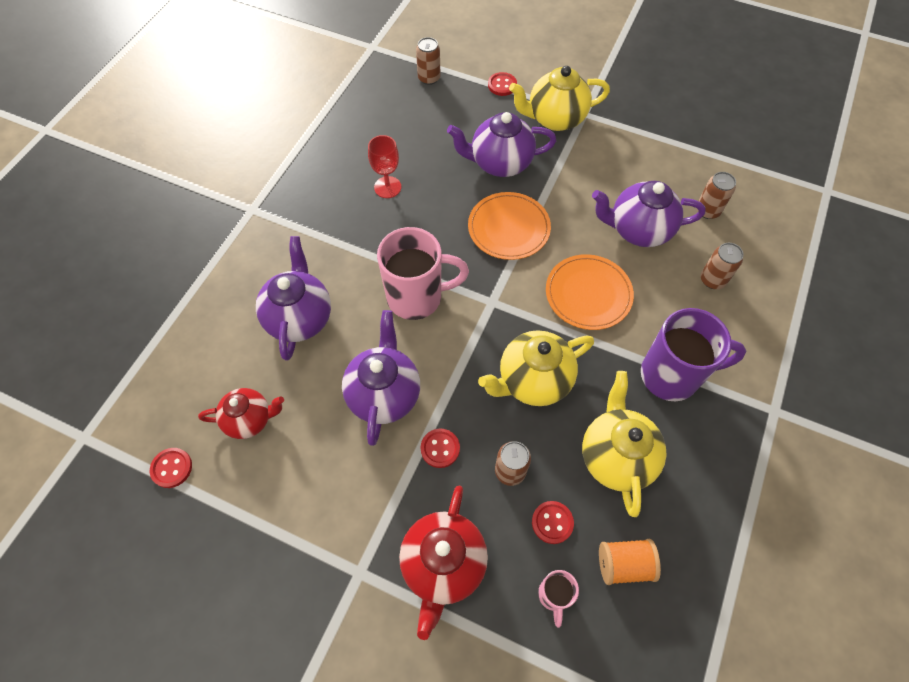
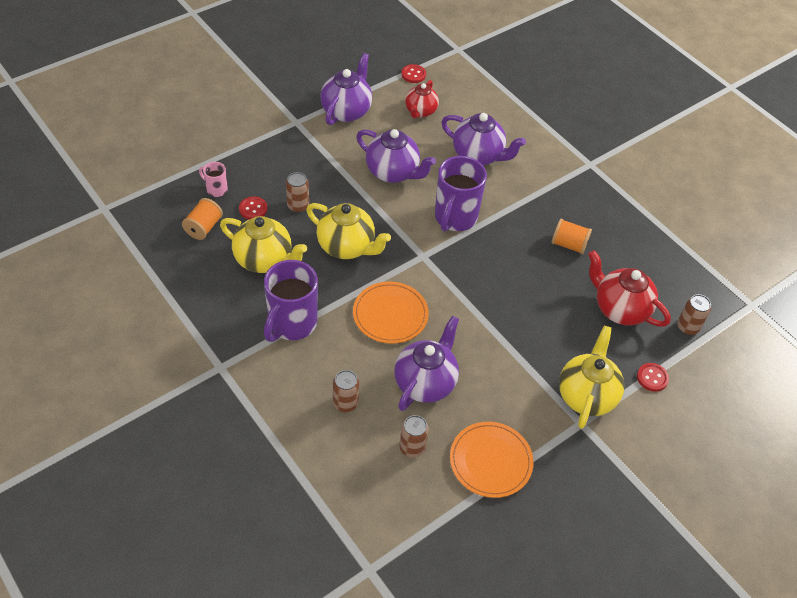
camera: 115 degrees right, 10 degrees down
(387, 187) = (569, 244): red goblet -> orange spool
(417, 297) = (455, 218): pink mug -> purple mug
(440, 448) = (337, 182): red button -> none
(443, 564) = (271, 154): red teapot -> red teapot (620, 309)
(500, 163) = (554, 327): purple teapot -> purple teapot (346, 111)
(508, 228) = (482, 298): orange plate -> orange plate (490, 461)
(533, 381) = (347, 247): yellow teapot -> yellow teapot turned 120 degrees clockwise

